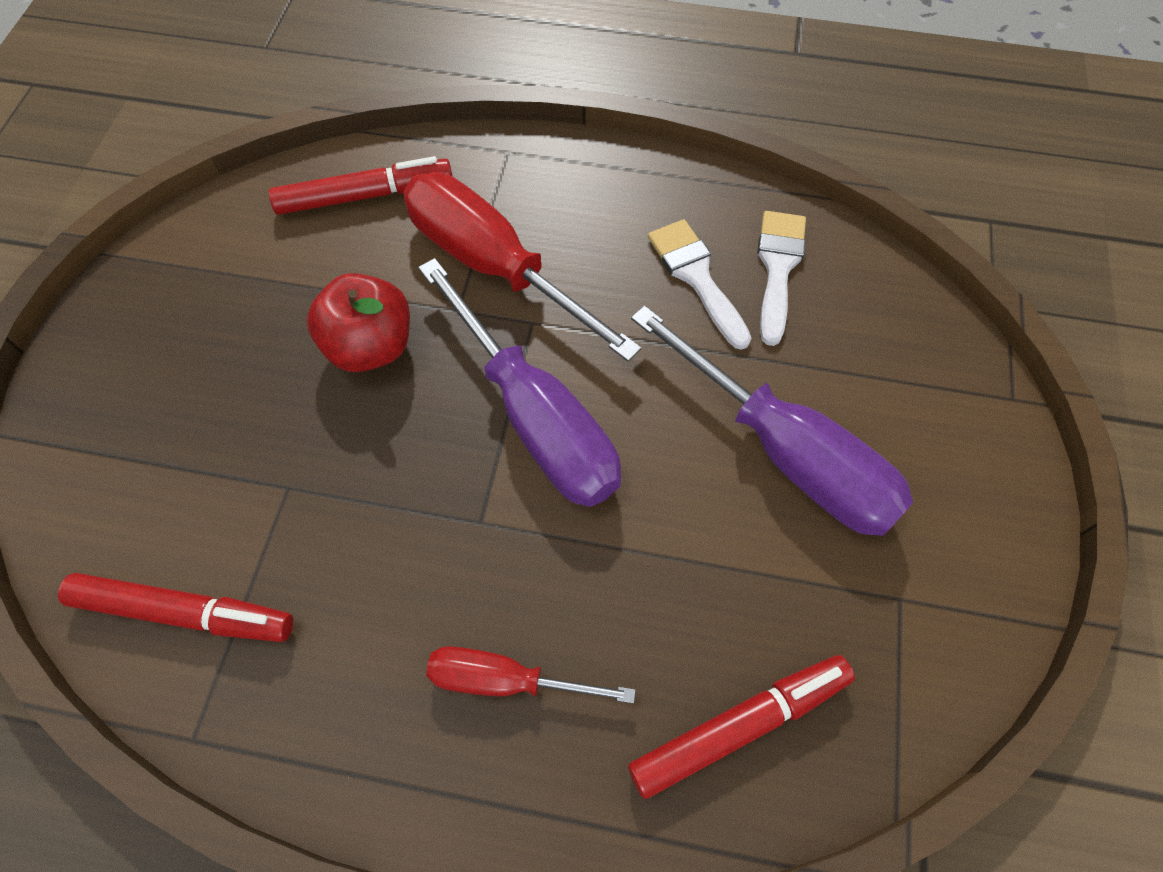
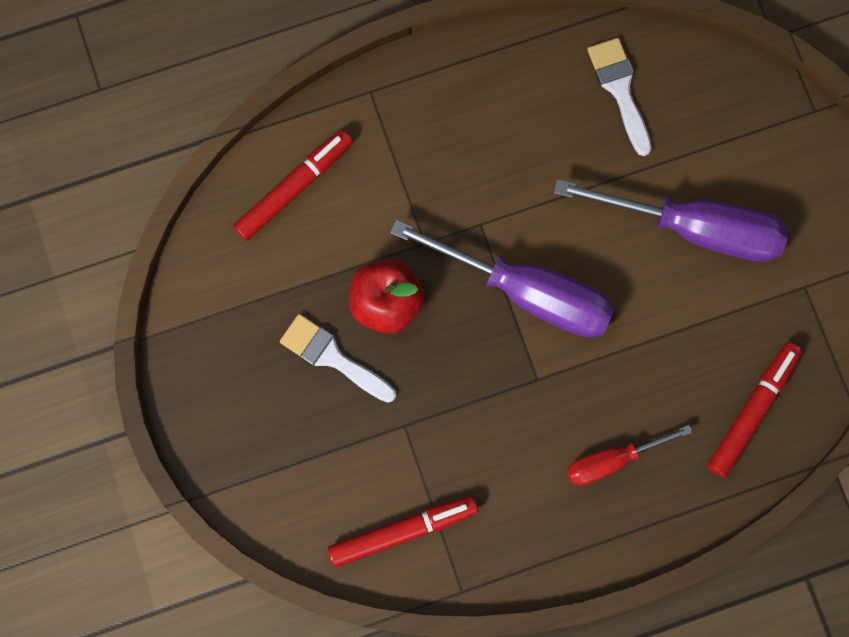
camera: 30 degrees left, 15 degrees up
(492, 265) = (425, 195): red screwdriver -> none
(696, 277) = (569, 127): white brush -> white brush (332, 357)

